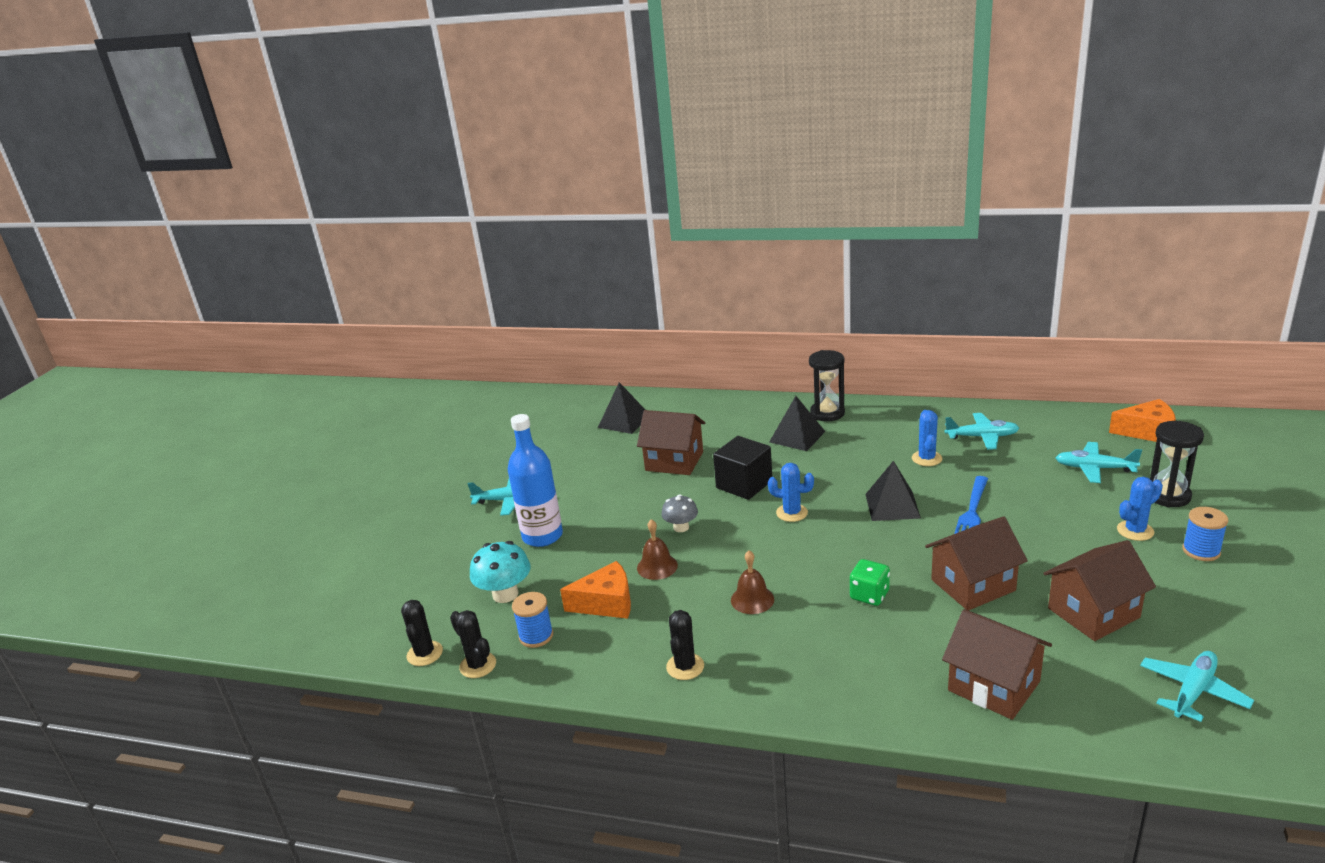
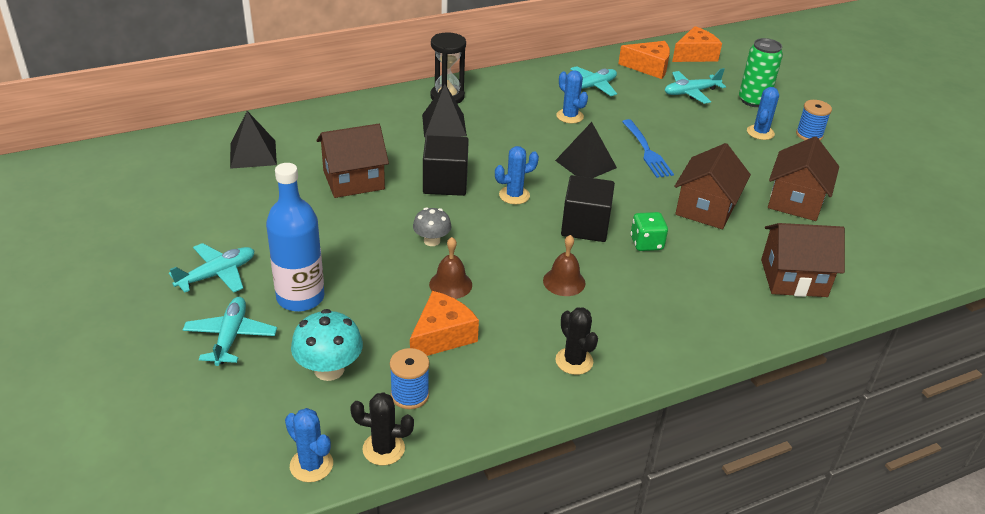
camera: 45 degrees left, 10 degrees up
(425, 654) = (311, 465): black cactus -> blue cactus
(827, 560) = (585, 226): none -> black cube
(1073, 432) = (649, 67): none -> orange cheese
(1168, 496) = (753, 100): black hourglass -> green can
(1193, 691) = (896, 233): turquoise plane -> turquoise plane (231, 337)

